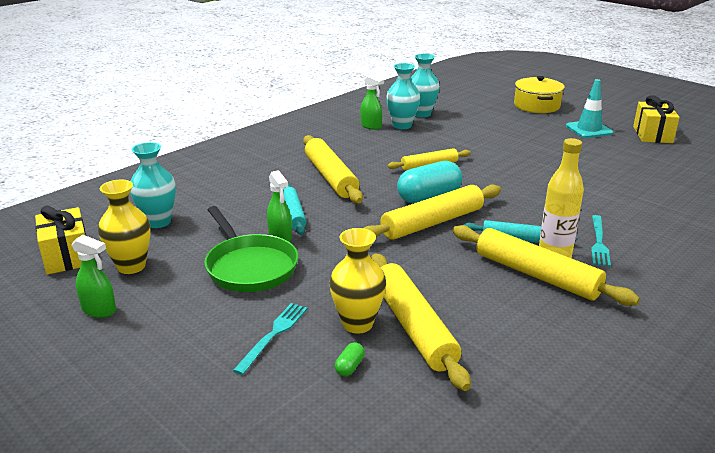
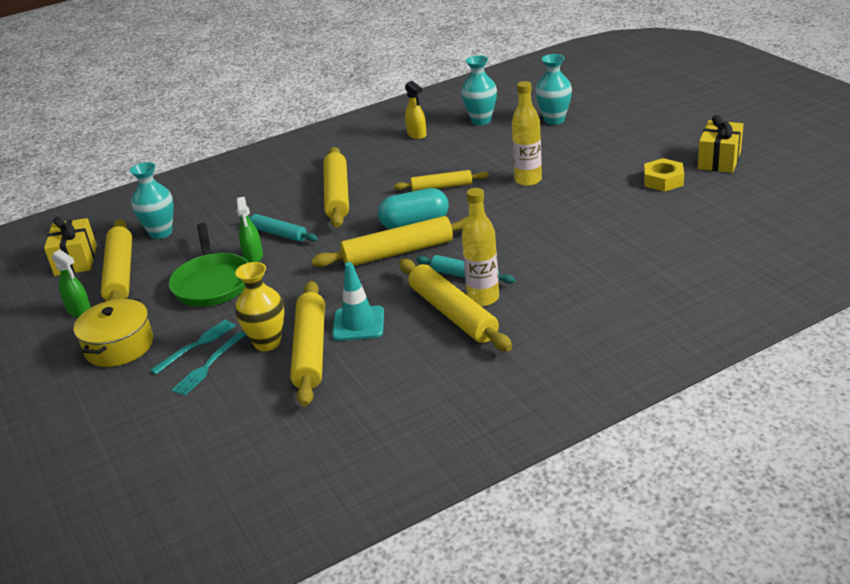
camera: 20 degrees right, 5 degrees up
(131, 266) = (120, 274): yellow vase -> yellow rolling pin
(294, 214) = (279, 234): turquoise rolling pin -> turquoise rolling pin turned 60 degrees counterclockwise
(349, 367) = (238, 378): green capsule -> none
(371, 126) = (417, 135): green spray bottle -> yellow spray bottle
(402, 126) = (449, 135): turquoise vase -> turquoise vase (554, 120)
(505, 156) = (528, 180): none -> yellow bottle
(536, 106) = (618, 114): yellow pot -> yellow pot (119, 346)
(589, 129) = (650, 150): turquoise traffic cone -> turquoise traffic cone (358, 324)
(598, 242) = (541, 285): turquoise fork -> turquoise fork (208, 365)
(622, 151) = (663, 180): none -> yellow nut

